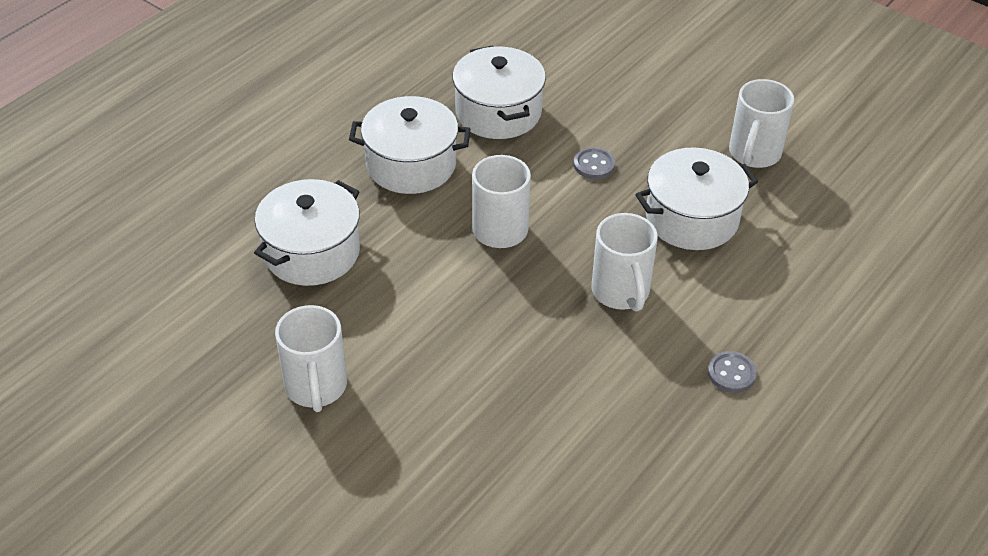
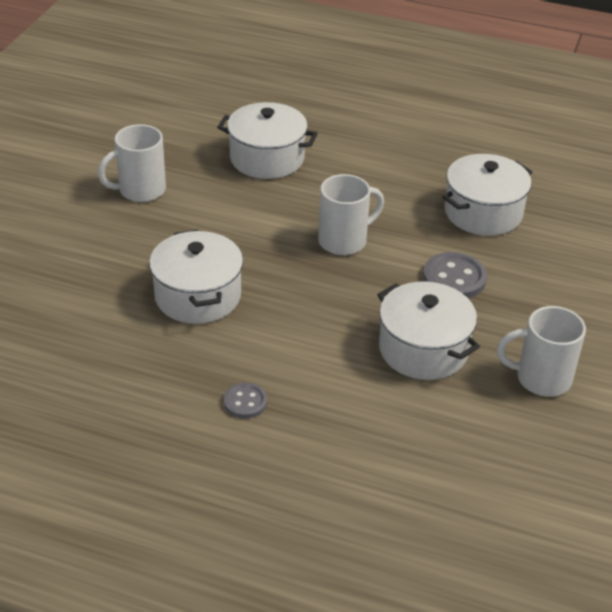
camera: 70 degrees right, 5 degrees down
(411, 164) = (388, 182): white pot -> white pot (198, 296)
(594, 165) = (454, 278): grey button -> grey button, size x1.62
(621, 292) = (307, 321): white mug -> none

